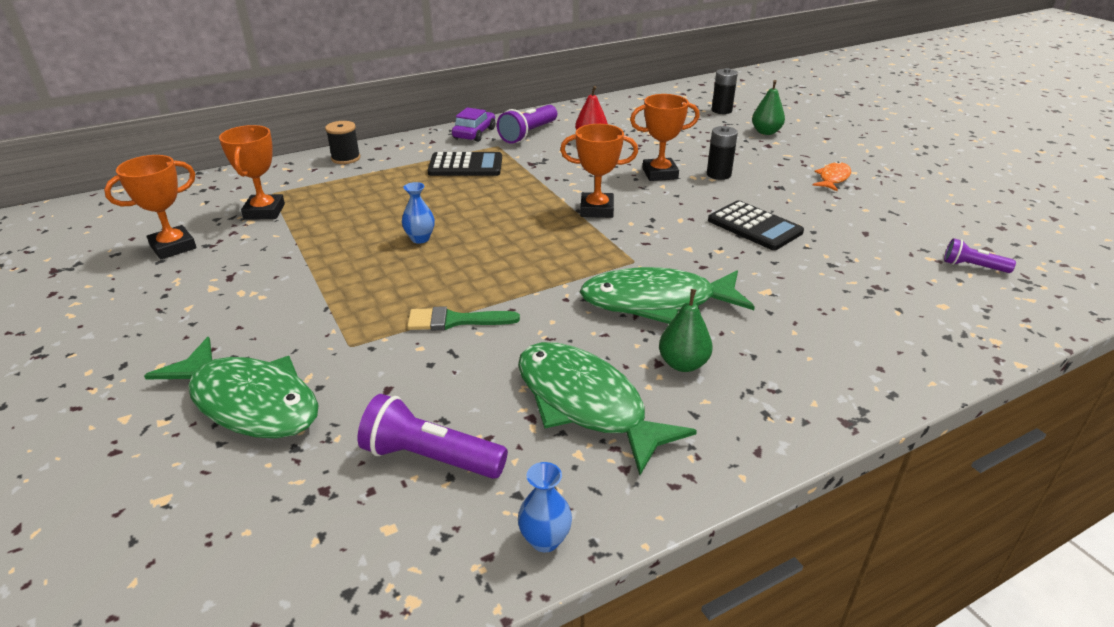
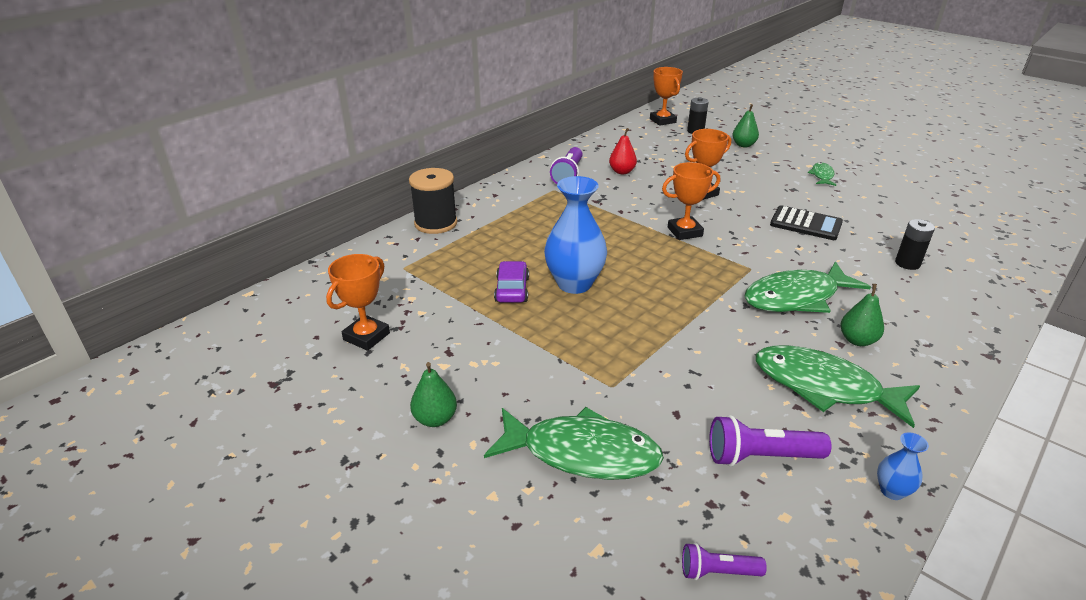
camera: 20 degrees left, 0 degrees up
(151, 334) = (435, 419): none -> green pear
(264, 211) = (415, 286): orange trophy -> orange trophy (662, 121)
(346, 158) = (436, 223): black spool -> black spool, size x1.63
(420, 239) = (574, 284): blue vase -> blue vase, size x2.19
(455, 321) = (671, 346): green brush -> none
(465, 166) = (546, 212): black calculator -> none
(474, 133) = (523, 181): purple car -> purple car (512, 289)
(718, 174) = (743, 186): black battery -> black battery (907, 263)
(833, 178) = (822, 176): orange fish -> green fish
(973, 267) = (963, 227): purple flashlight -> purple flashlight (718, 572)

